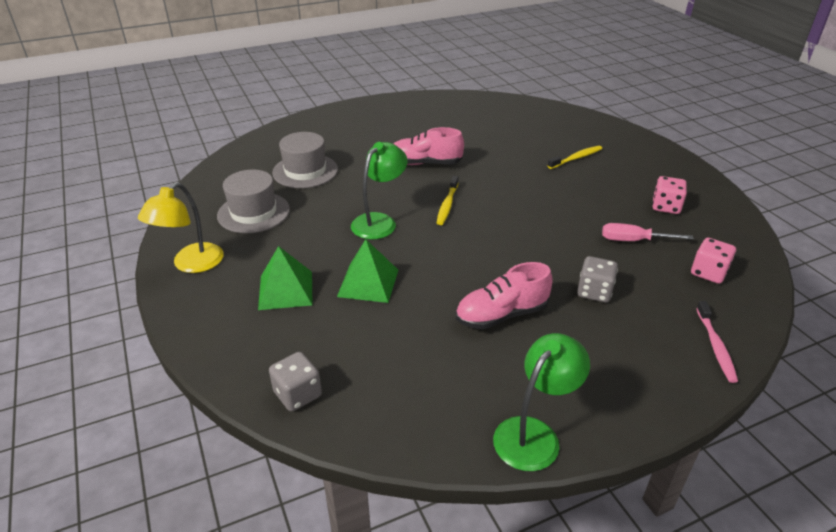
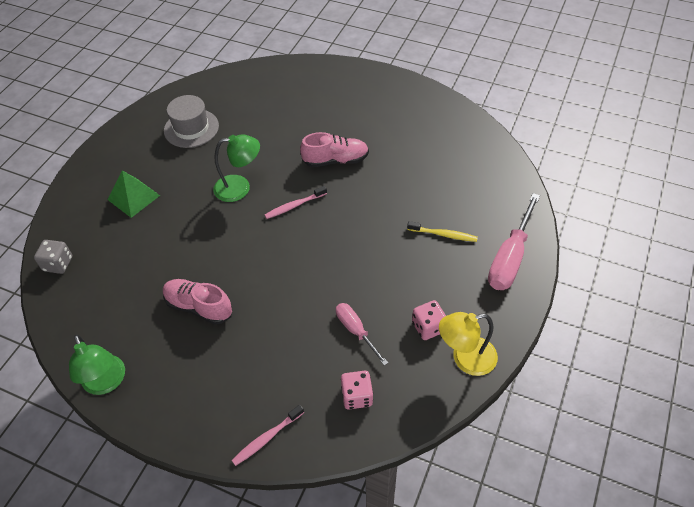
camera: 50 degrees right, 15 degrees up
(191, 264) = (120, 144): yellow lamp -> yellow lamp (465, 358)
(305, 171) = (260, 114): grey hat -> none
(368, 283) = (172, 226): green pyramid -> none
(425, 163) = (335, 160): pink shoe -> pink shoe turned 120 degrees clockwise
(447, 205) = (294, 206): yellow toothbrush -> pink toothbrush
(534, 434) = (106, 383): green lamp -> green lamp turned 60 degrees clockwise
(594, 292) = (268, 341): grey dice -> none
(633, 146) = (510, 258): none -> pink screwdriver

